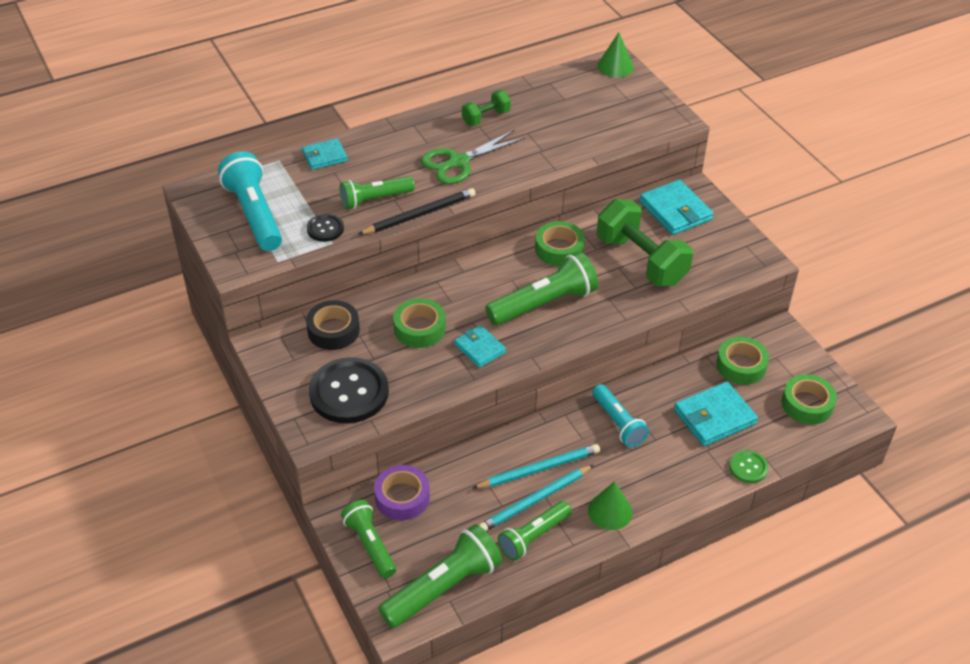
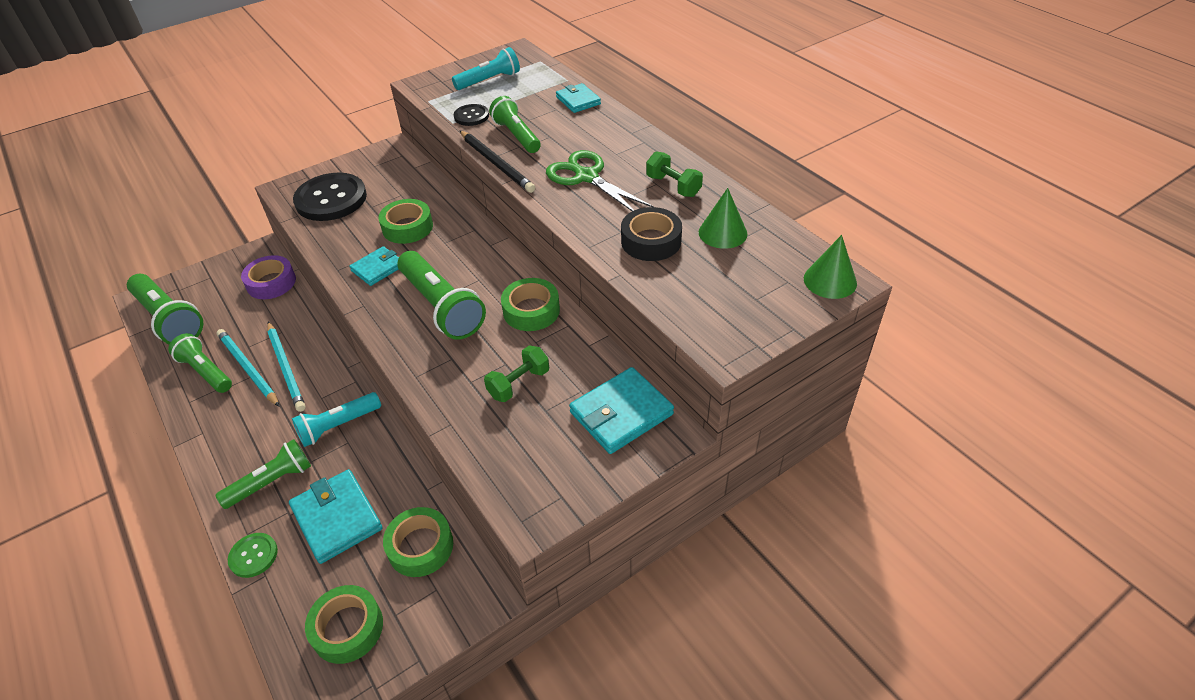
camera: 85 degrees right, 0 degrees up
(254, 214) = (489, 80): turquoise flashlight -> turquoise flashlight, size x0.65
(333, 330) = (407, 180): black tape -> black tape (651, 241)
(370, 545) = (226, 272): green flashlight -> green flashlight (271, 482)
(610, 511) = (221, 427): green cone -> green cone (722, 233)
(641, 260) = (519, 383): green dumbbell -> green dumbbell, size x0.51

